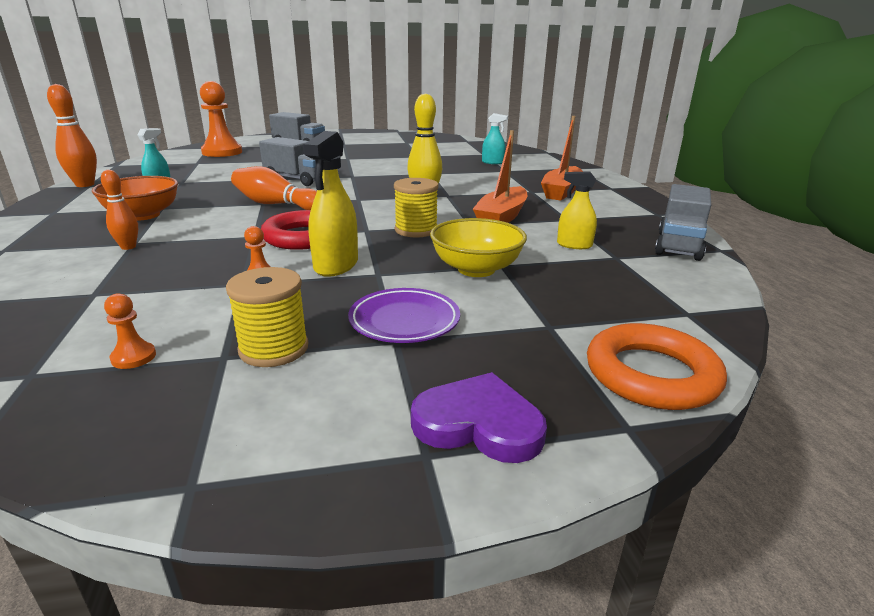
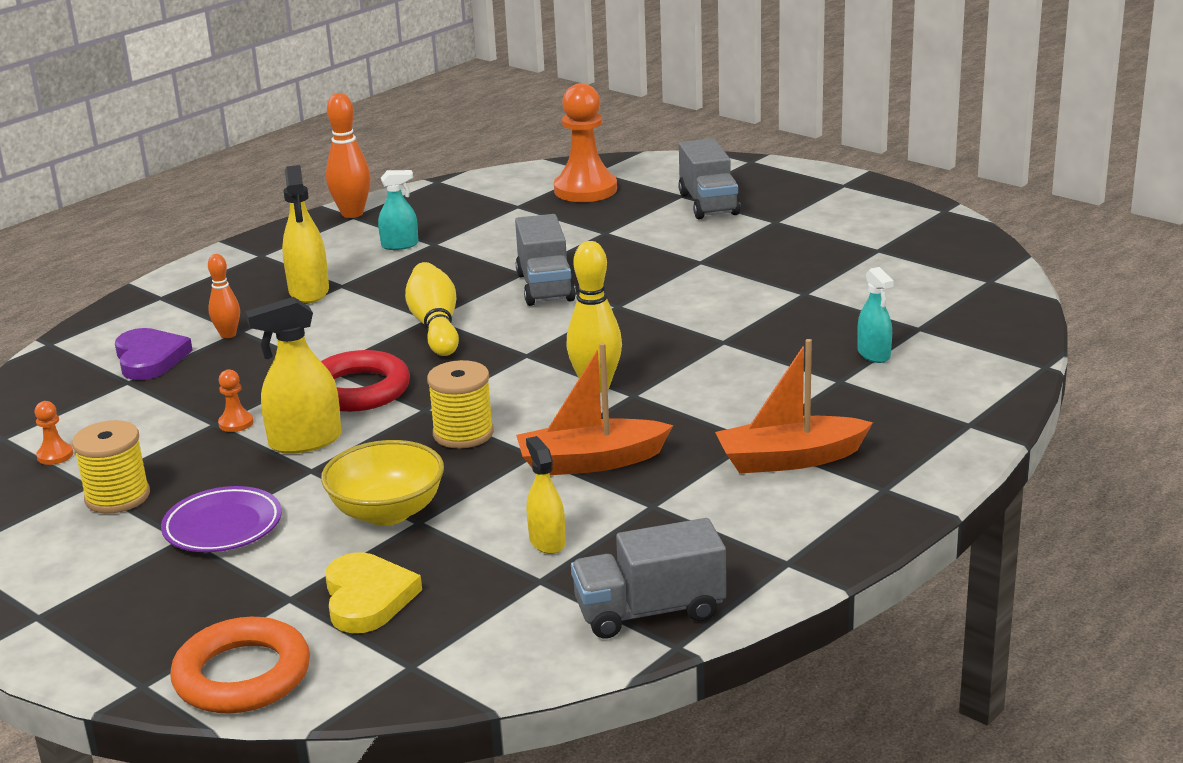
camera: 55 degrees right, 0 degrees up
(143, 215) = (309, 291): orange bowl -> yellow spray bottle
(276, 204) = (435, 326): orange bowling pin -> yellow bowling pin
(478, 424) = (90, 622): purple heart -> purple heart (150, 358)
(582, 302) = (367, 598): none -> yellow heart

